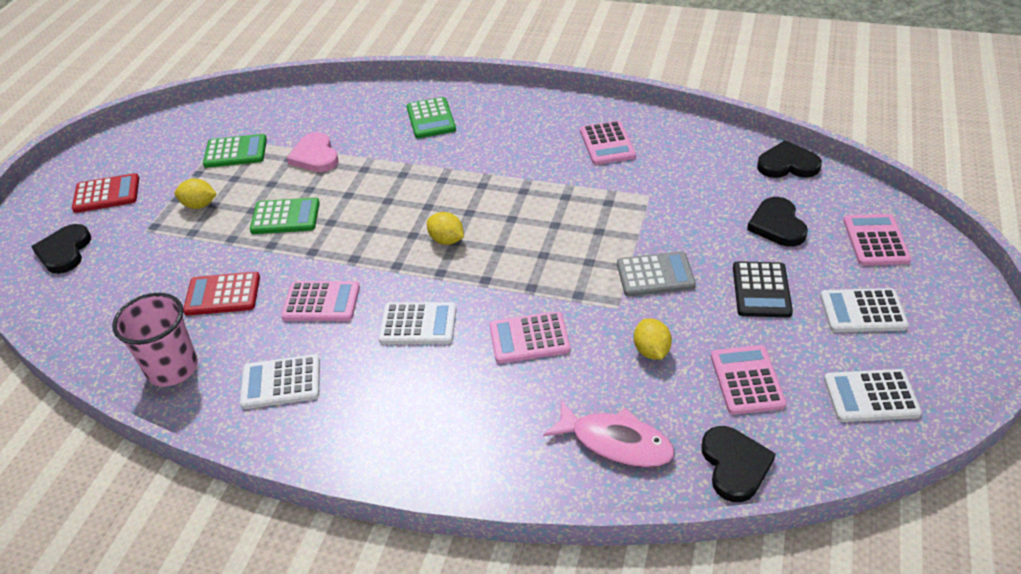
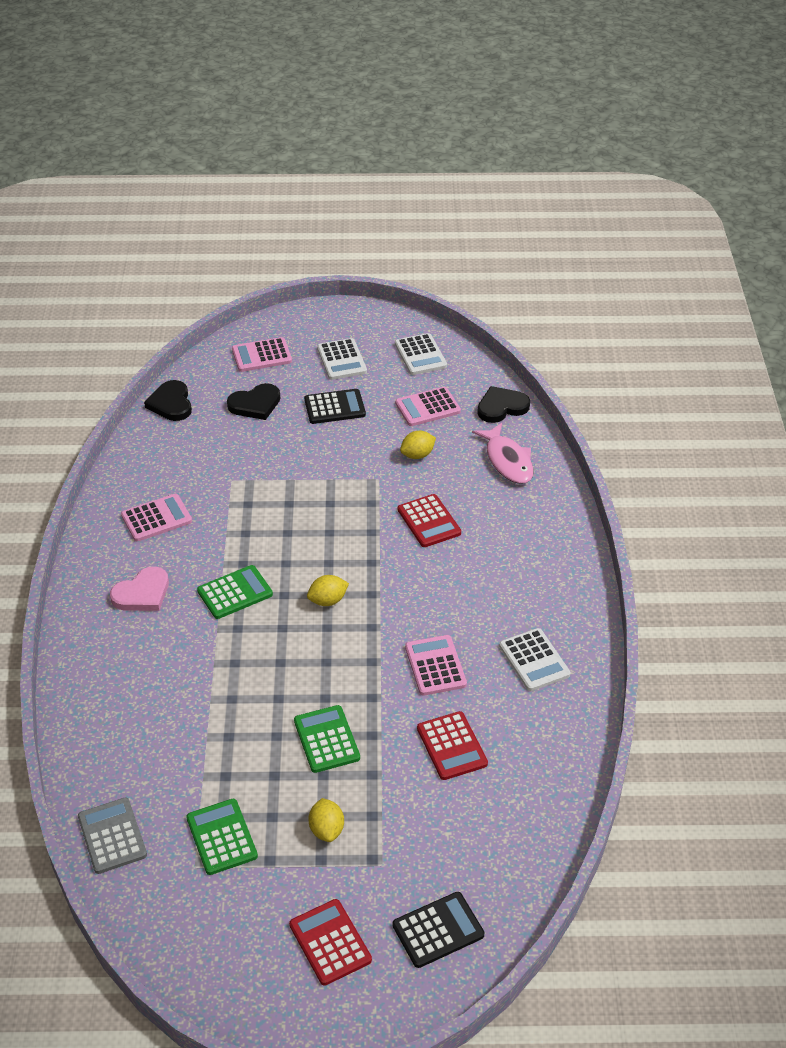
camera: 110 degrees left, 0 degrees up
(64, 251) = (438, 930): black heart -> black calculator
(172, 368) = (551, 744): pink cup -> none
(315, 156) = (216, 752): pink heart -> pink heart (142, 593)
(418, 324) = (438, 591): white calculator -> none
(431, 119) = (128, 667): green calculator -> green calculator (235, 593)
(446, 240) = (328, 601): yellow lemon -> yellow lemon turned 45 degrees clockwise
(529, 338) = (429, 521): pink calculator -> red calculator
(615, 442) = (507, 461): pink fish -> pink fish turned 150 degrees clockwise
(655, 275) = (334, 463): grey calculator -> grey calculator (112, 836)

